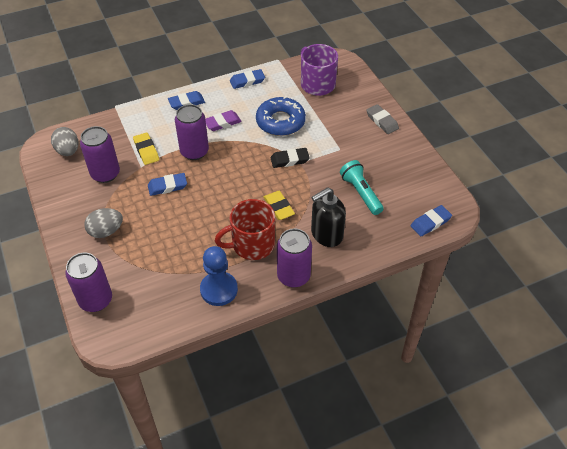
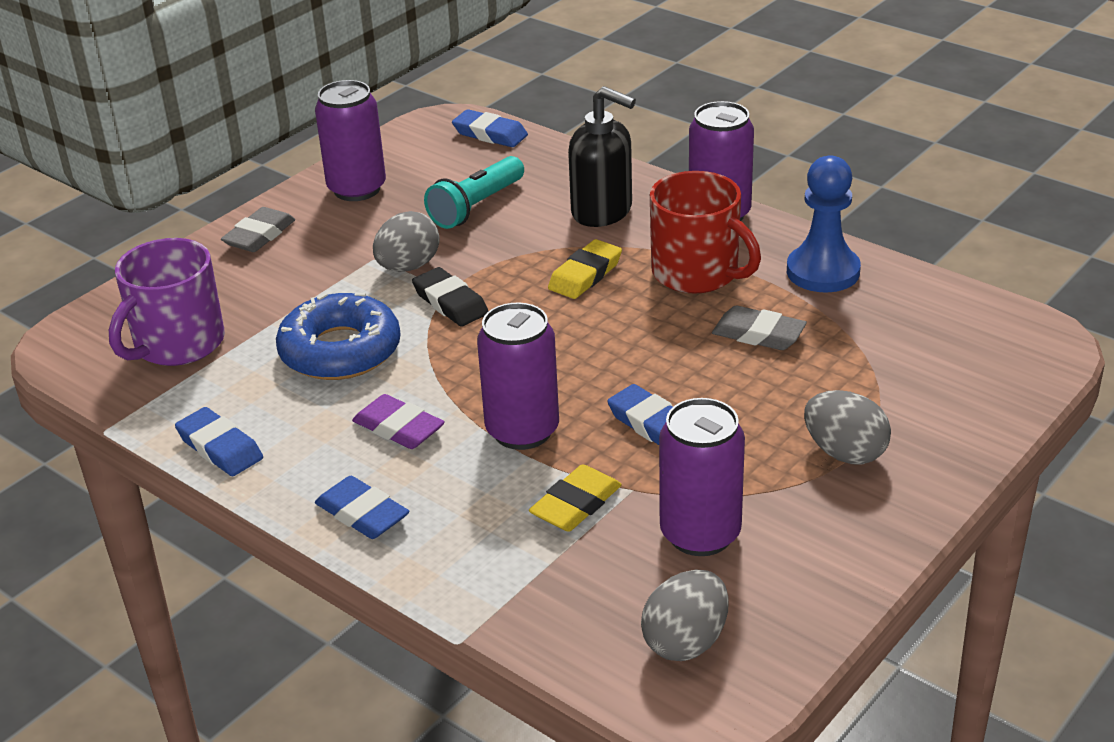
camera: 115 degrees left, 15 degrees down
(96, 300) = (994, 389): purple can -> purple can (357, 189)
(193, 243) = (758, 334): none -> grey eraser
(325, 156) = (408, 267): none -> grey egg

